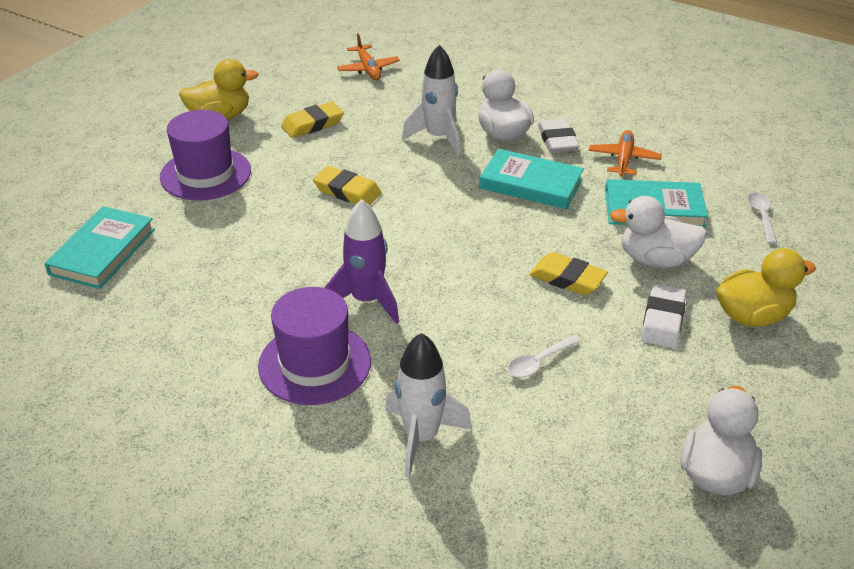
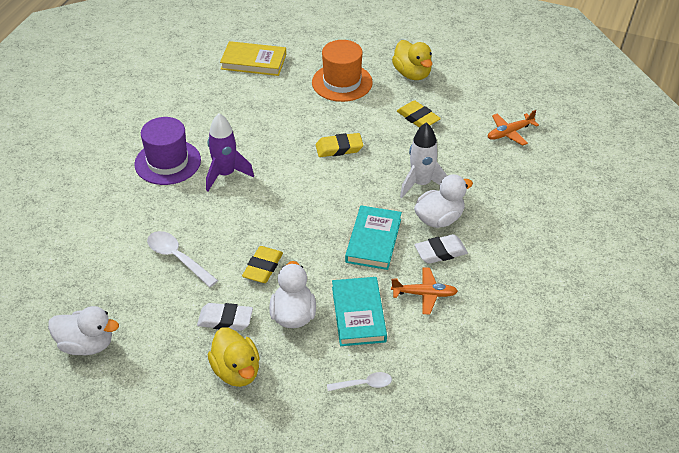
camera: 80 degrees right, 5 degrees up
(103, 252) = (253, 62): turquoise book -> yellow book
(205, 174) = (342, 82): purple hat -> orange hat
(347, 191) = (339, 148): yellow eraser -> yellow eraser turned 60 degrees clockwise
(421, 437) = (112, 213): white rocket -> none
(539, 362) = (177, 258): white spoon -> white spoon, size x1.59

